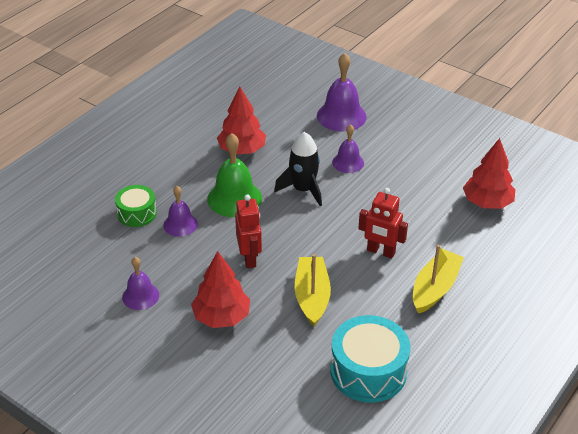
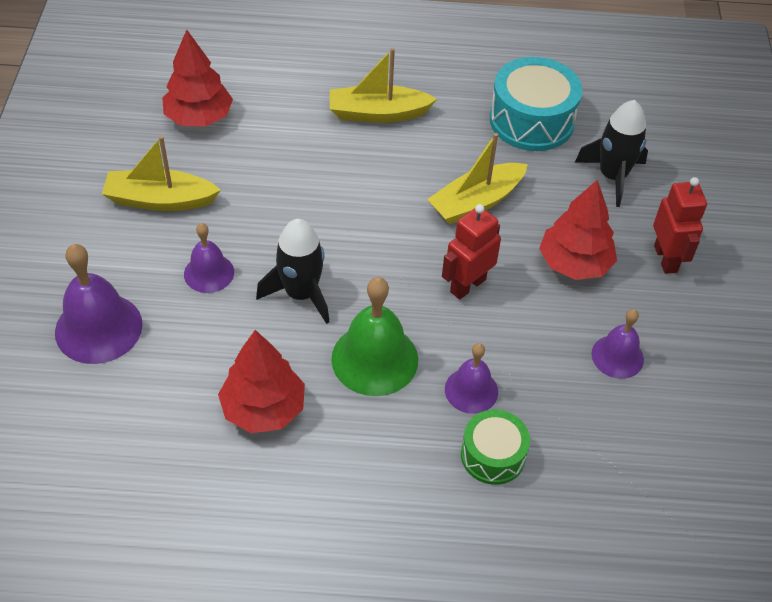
camera: 125 degrees left, 10 degrees up
(277, 385) = (612, 176): none -> black rocket
(380, 251) = (357, 175): red robot -> red robot (666, 259)
(420, 163) = (160, 200): none -> yellow boat

